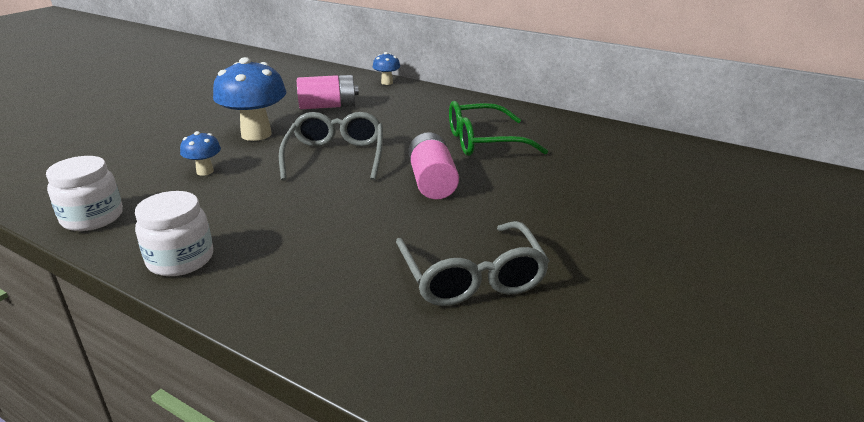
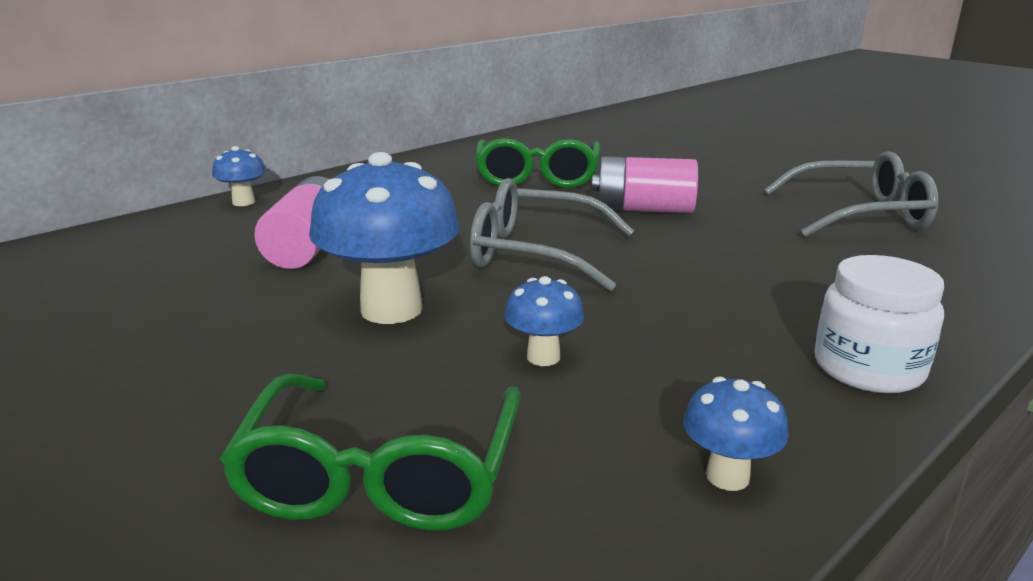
camera: 75 degrees left, 5 degrees down
(92, 218) = (727, 476): white jar -> blue mushroom
(119, 154) = (380, 476): none -> green glasses

